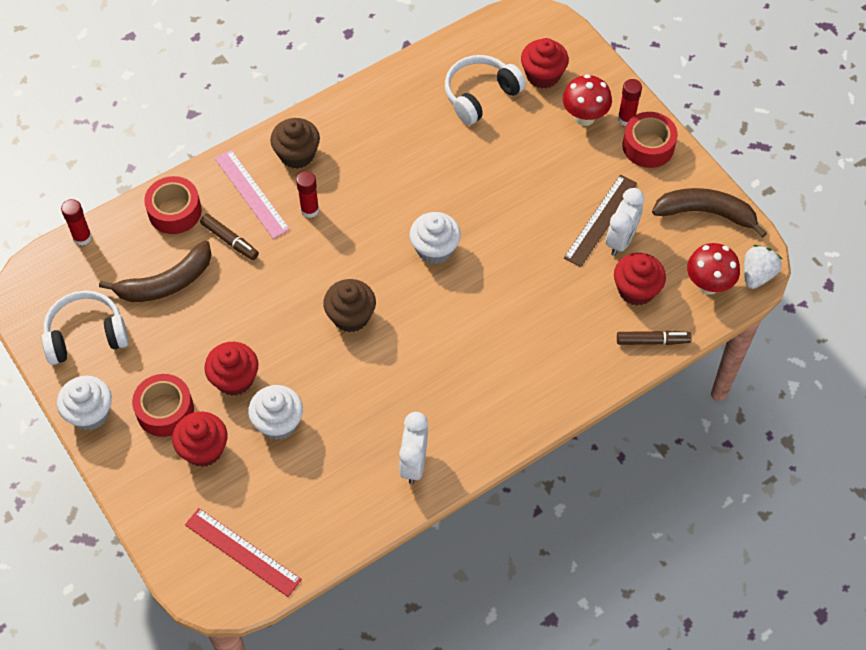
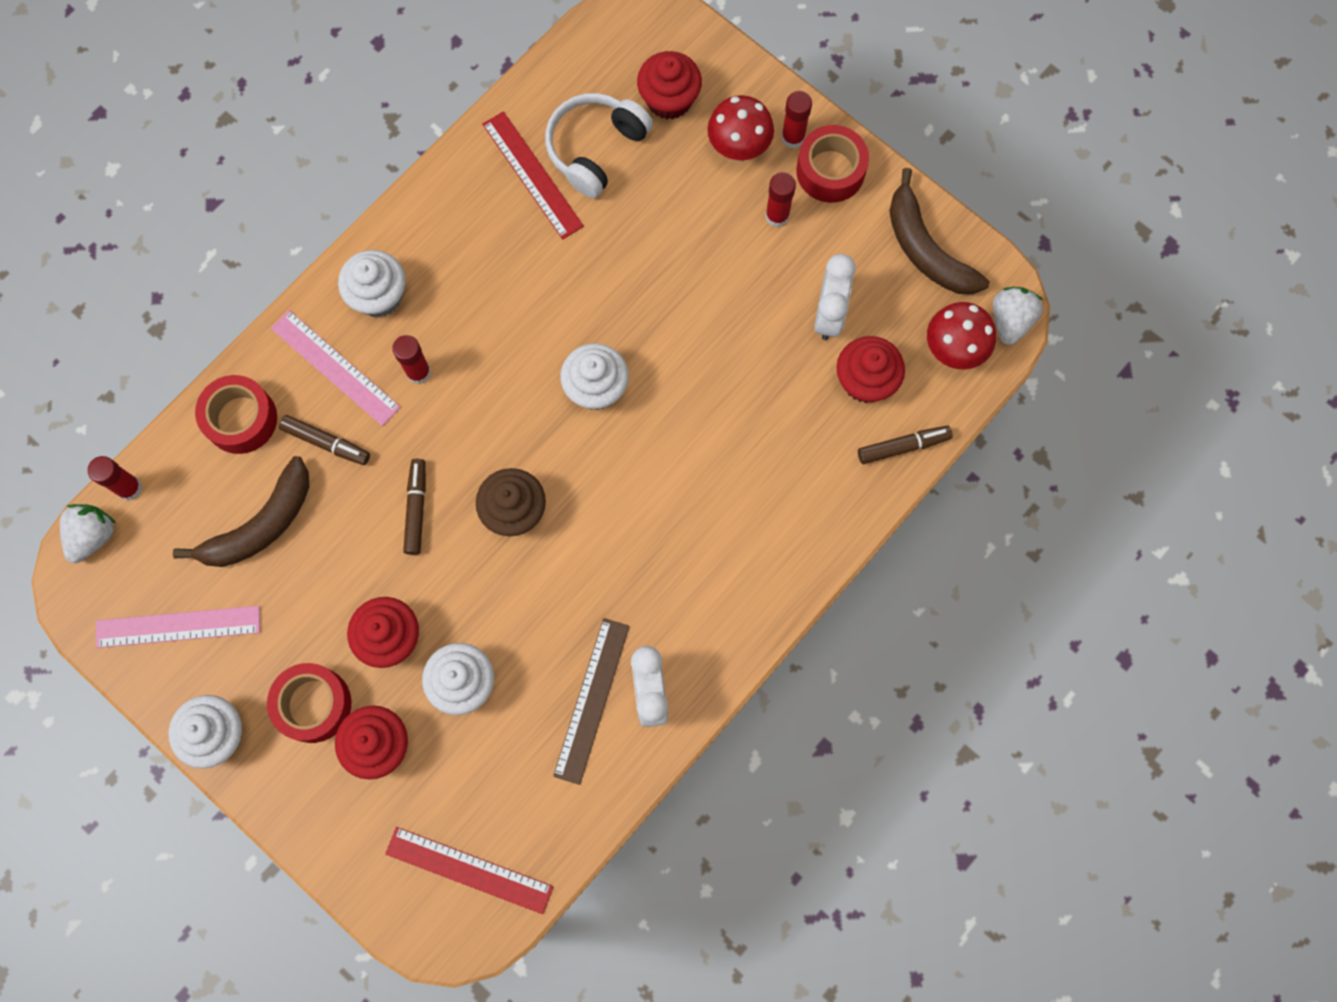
camera: 15 degrees left, 15 degrees up
(47, 262) = (93, 536): none -> white strawberry
(86, 335) = (178, 626): white headphones -> pink ruler
(280, 298) = (416, 509): none -> brown marker
(297, 154) = (379, 295): brown cupcake -> white cupcake
(430, 102) = (532, 175): none -> red ruler
(600, 167) = (777, 216): none -> red glue stick
(600, 220) = (796, 293): brown ruler -> brown ruler (592, 700)
(705, 213) = (926, 249): brown banana -> brown banana turned 120 degrees counterclockwise

